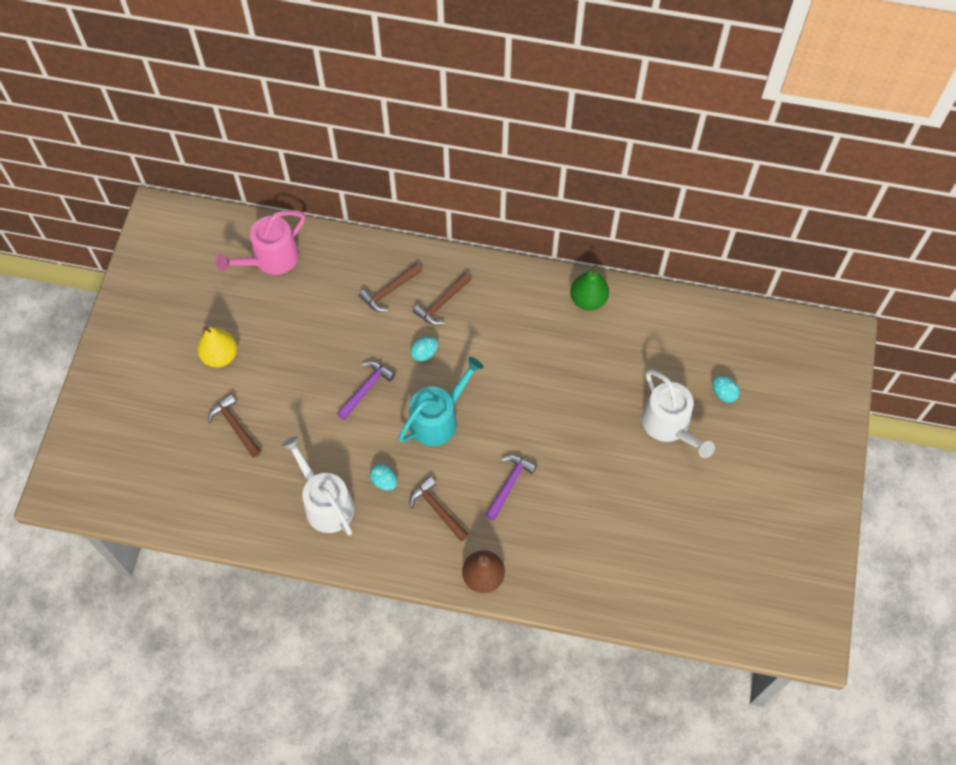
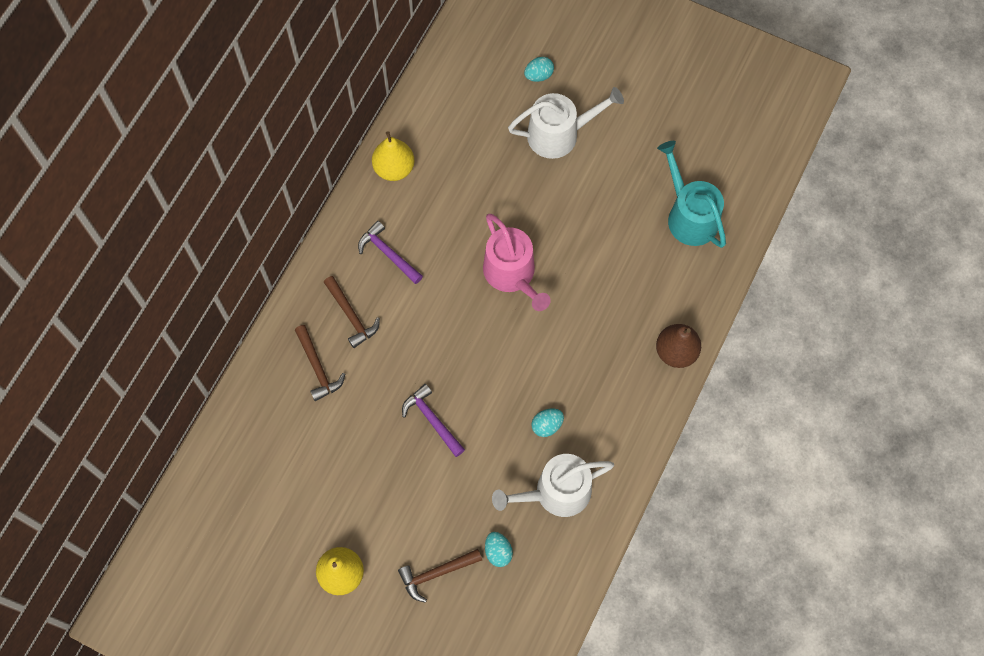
camera: 75 degrees left, 5 degrees up
(271, 259) = (231, 491): pink watering can -> pink watering can (512, 274)
(424, 353) = (407, 349): turquoise egg -> turquoise egg (498, 552)
(437, 509) = (592, 379): brown hammer -> none
(438, 419) = (489, 353): turquoise watering can -> turquoise watering can (689, 216)
(509, 484) = (583, 301): purple hammer -> purple hammer (388, 254)
(588, 299) = (394, 168): green pear -> yellow pear

